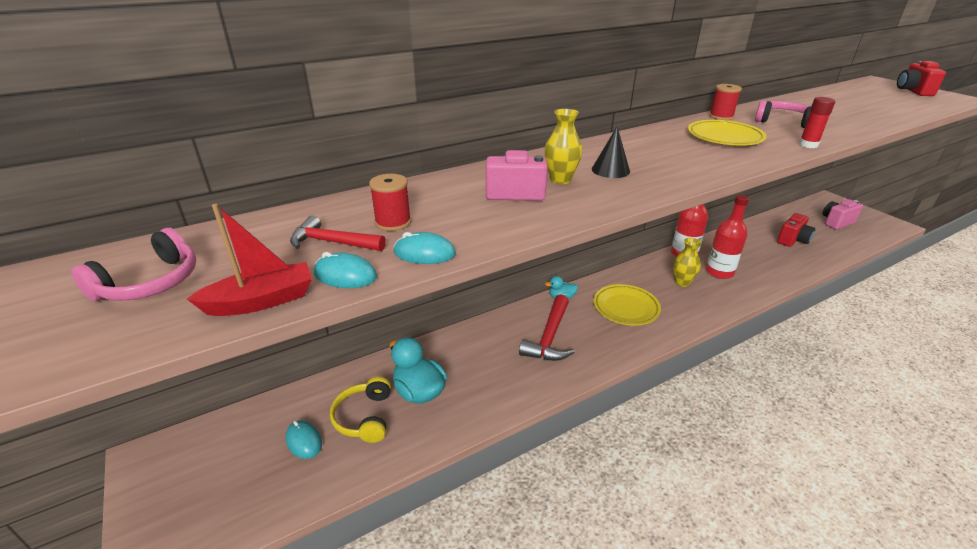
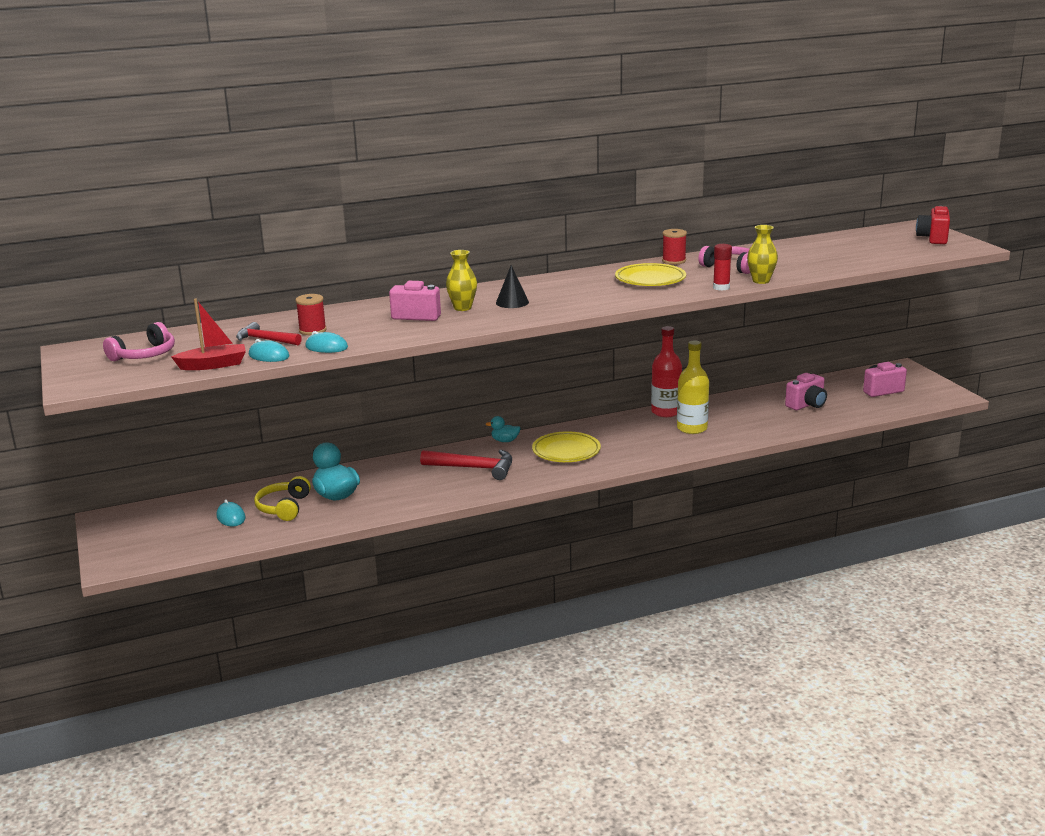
camera: 10 degrees right, 10 degrees down
(549, 337) = (474, 468): red hammer -> red hammer turned 105 degrees counterclockwise
(682, 282) = (642, 435): yellow vase -> yellow vase (761, 281)
(719, 272) = (692, 428): red bottle -> yellow bottle
(792, 240) = (807, 405): red camera -> pink camera

